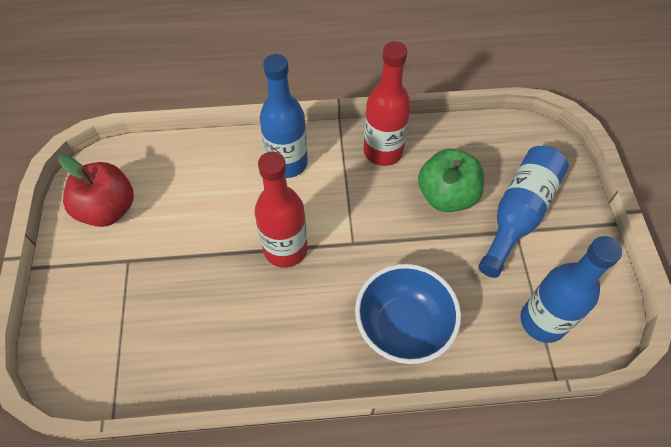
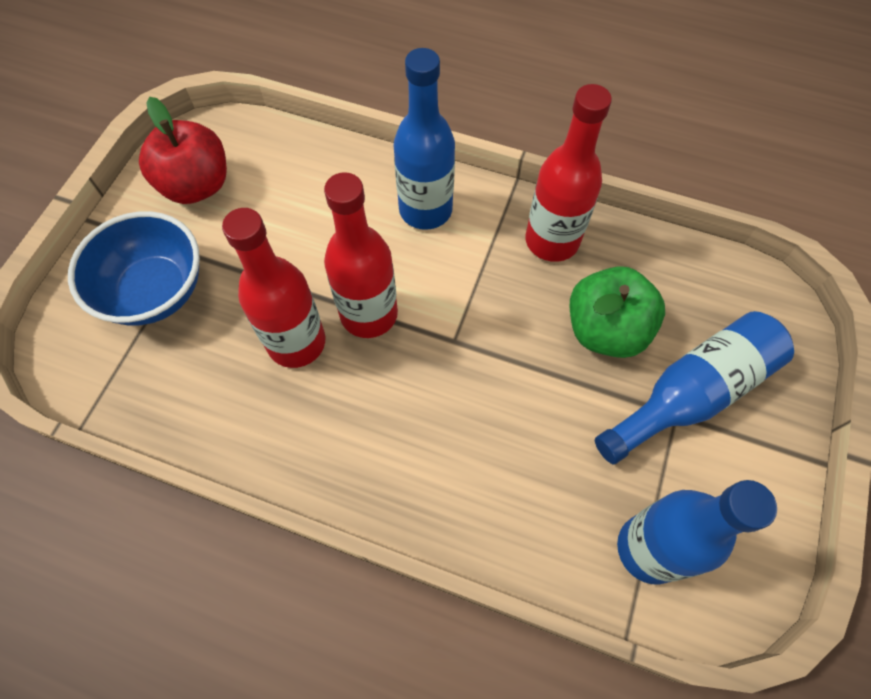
camera: 25 degrees right, 5 degrees up
(244, 290) = (296, 342): none -> red bottle
(403, 326) = (462, 472): blue bowl -> blue bowl (155, 291)

